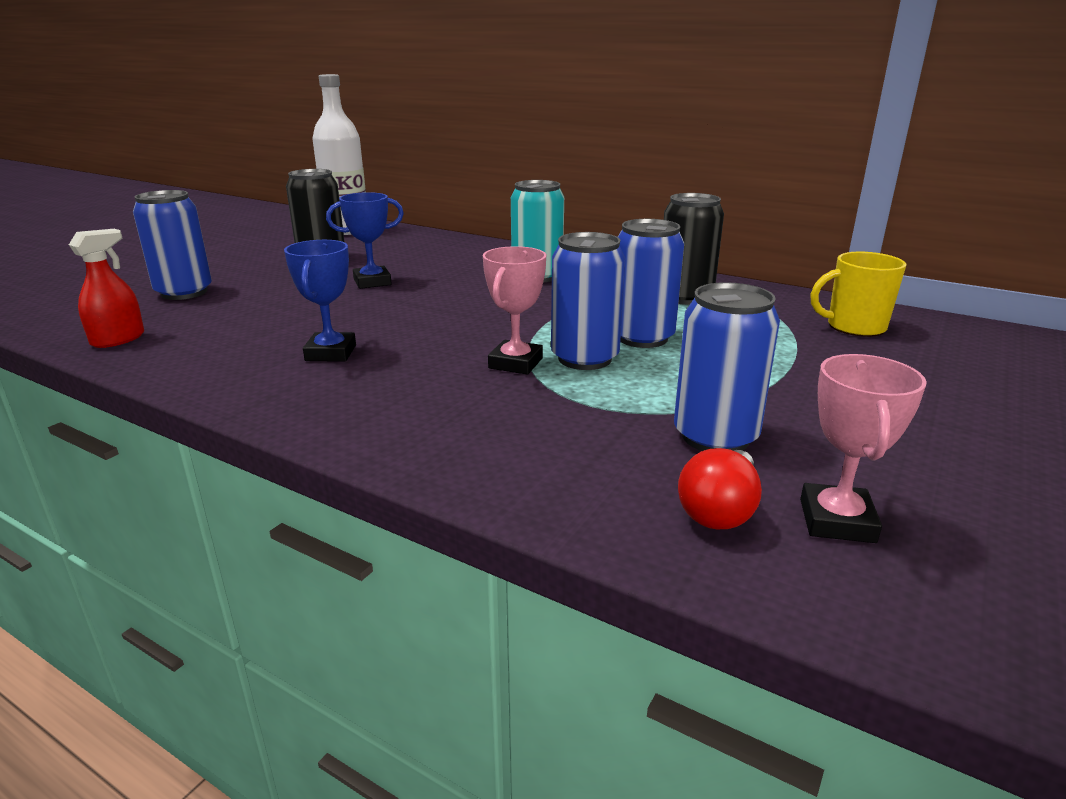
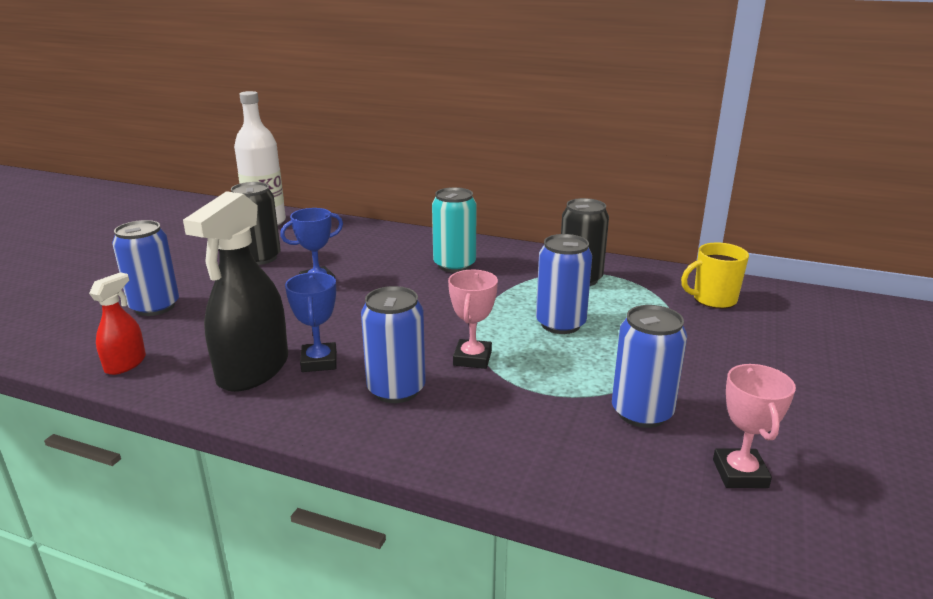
camera: 10 degrees left, 0 degrees up
(251, 355) = (253, 370): none -> black spray bottle
(584, 358) = (524, 349): blue can -> blue can (396, 389)
(720, 510) = (662, 474): red light bulb -> none

